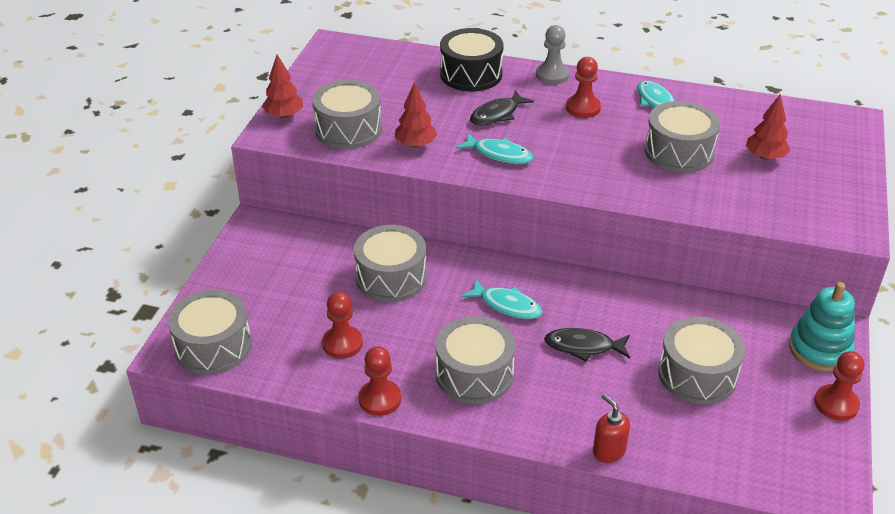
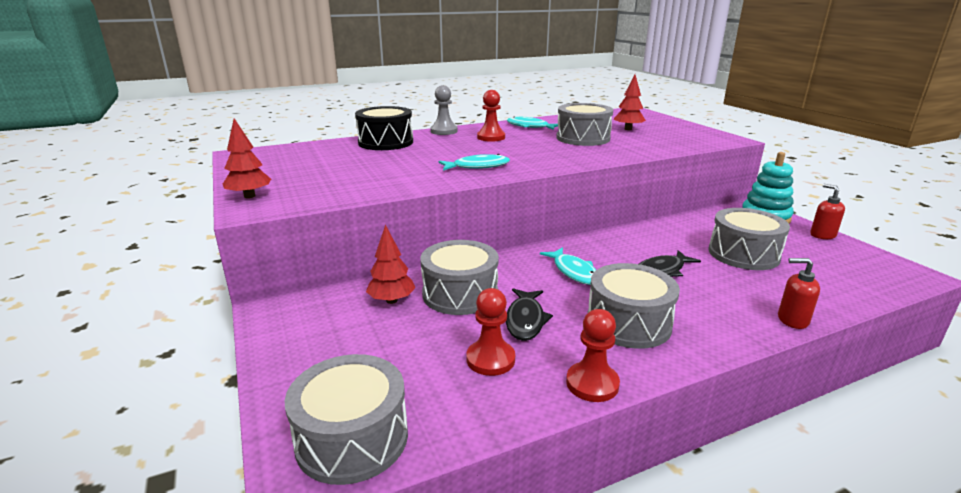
camera: 40 degrees left, 15 degrees down
(348, 129) = (329, 187): grey drum -> none
(415, 145) = (405, 179): red tree -> red tree (392, 300)
(497, 114) = (440, 152): black fish -> black fish (525, 320)
(507, 305) = (574, 272): turquoise fish -> turquoise fish turned 75 degrees clockwise
(836, 404) = (822, 235): red pawn -> red soap dispenser

